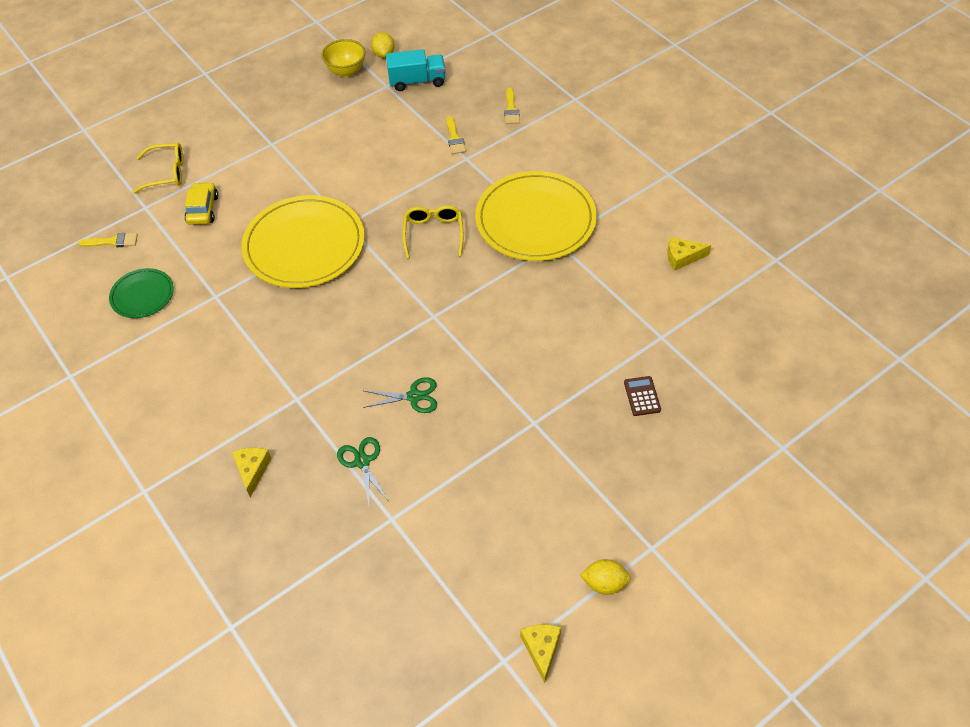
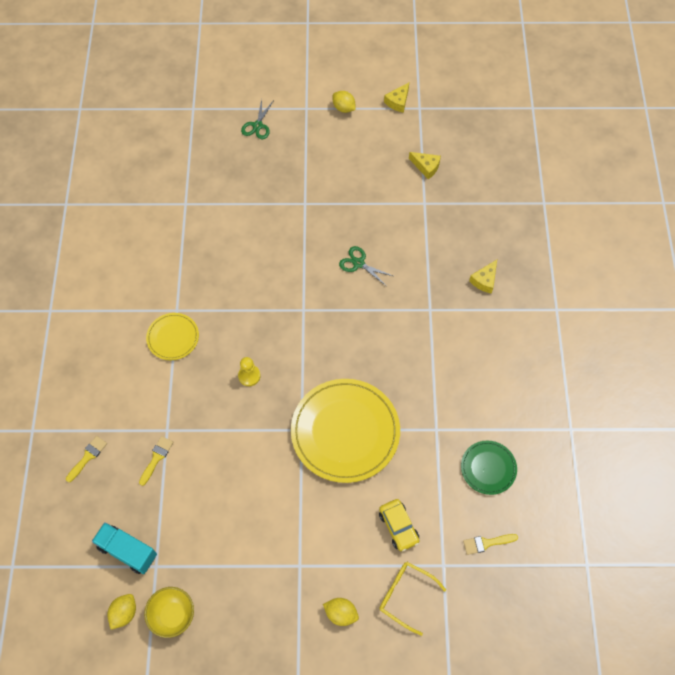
camera: 145 degrees left, 10 degrees up
(113, 241) = (486, 543): yellow brush -> yellow brush turned 45 degrees counterclockwise
(203, 209) = (398, 527): yellow car -> yellow car turned 60 degrees counterclockwise
(214, 137) = (341, 613): none -> yellow lemon
(362, 462) = (417, 244): green scissors -> green scissors (257, 126)
(433, 233) = (249, 376): yellow glasses -> yellow pawn
(535, 220) = (173, 337): yellow plate -> yellow plate, size x0.50
(642, 396) = (233, 179): brown calculator -> none
(682, 257) = (115, 244): yellow cheese -> yellow cheese (426, 167)

